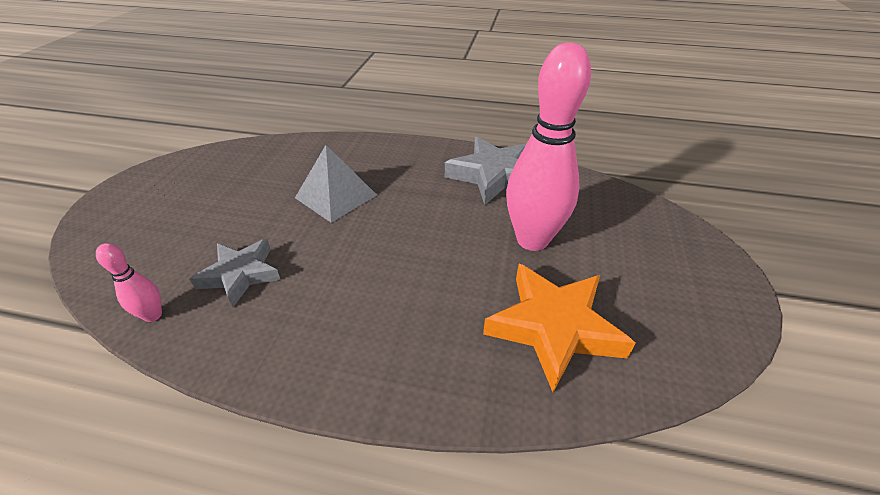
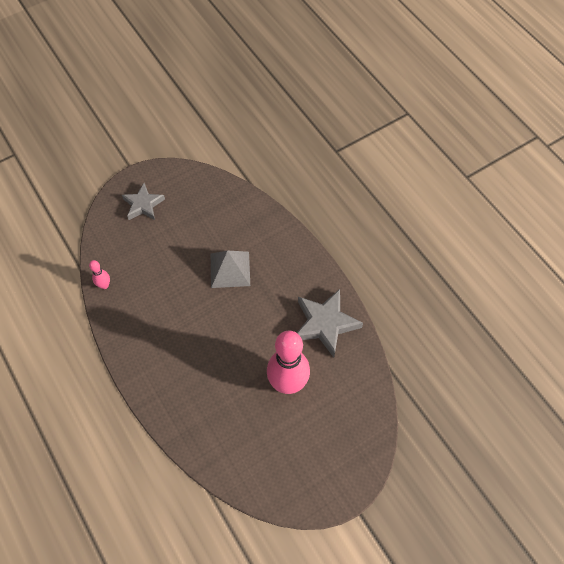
camera: 45 degrees right, 20 degrees up
(241, 274) = (149, 289): grey star -> grey star (143, 205)
(553, 327) = (238, 432): orange star -> none

